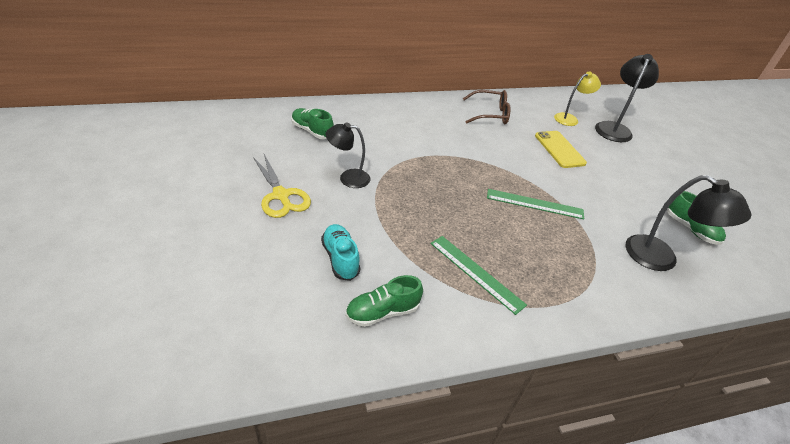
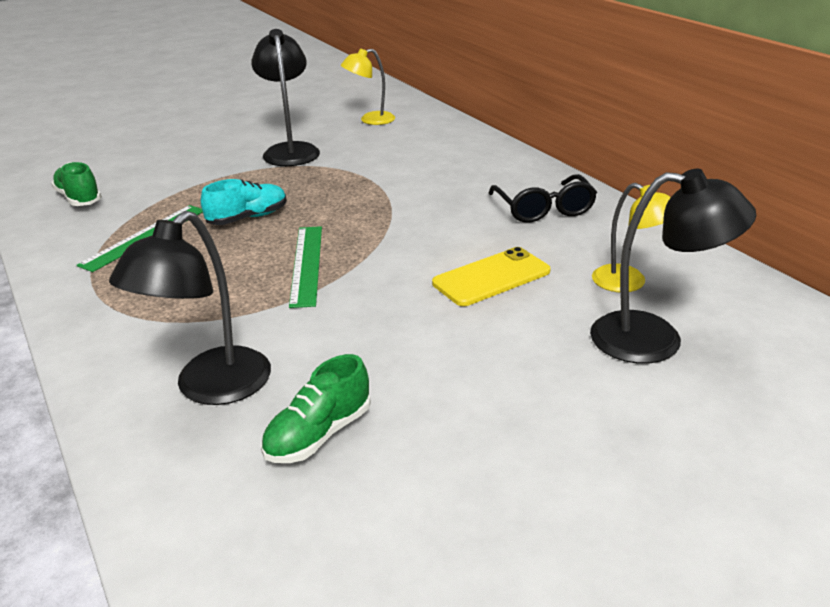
camera: 80 degrees right, 10 degrees down
(281, 195) = (240, 130): yellow scissors -> none
(312, 131) = (370, 120): green shoe -> yellow lamp
(340, 259) = (152, 170): turquoise shoe -> turquoise shoe (248, 218)
(348, 178) = (290, 150): black lamp -> black lamp, size x1.51
(490, 114) = (544, 209): brown glasses -> black glasses

